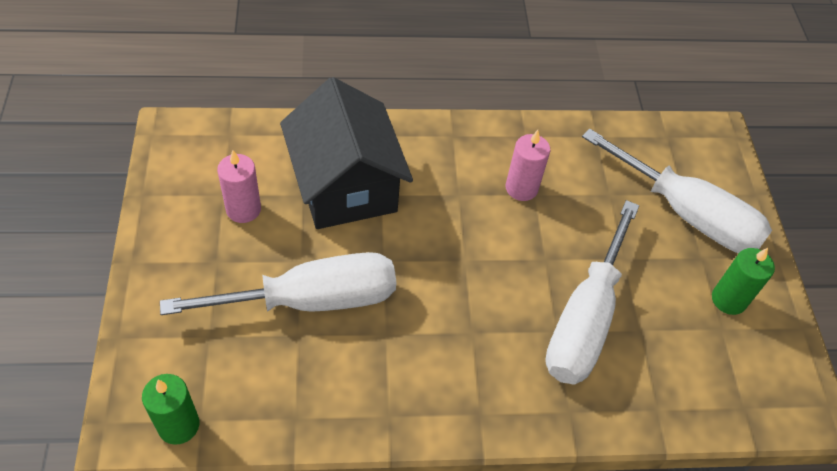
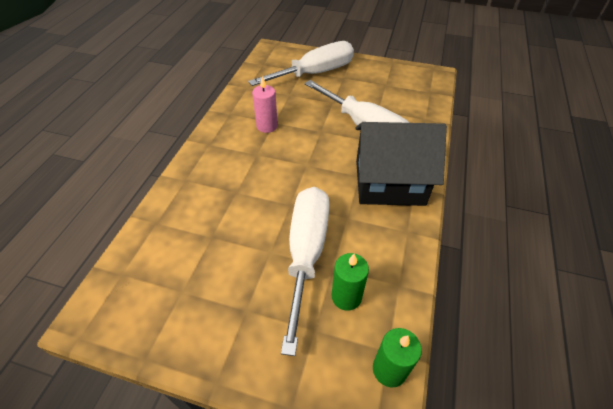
camera: 65 degrees left, 5 degrees down
(243, 209) = (204, 279): pink candle -> none
(345, 186) = (218, 209): black house -> black house (389, 182)
(728, 299) = (370, 77): green candle -> green candle (346, 296)

